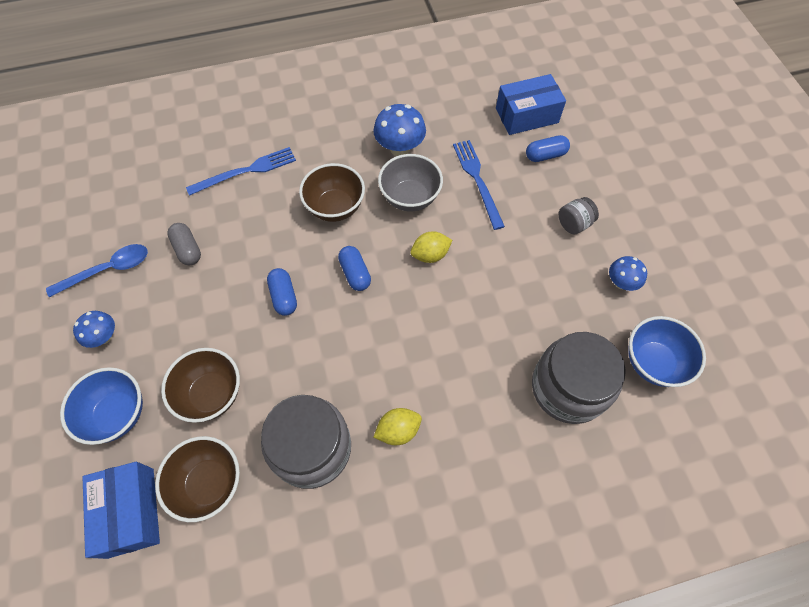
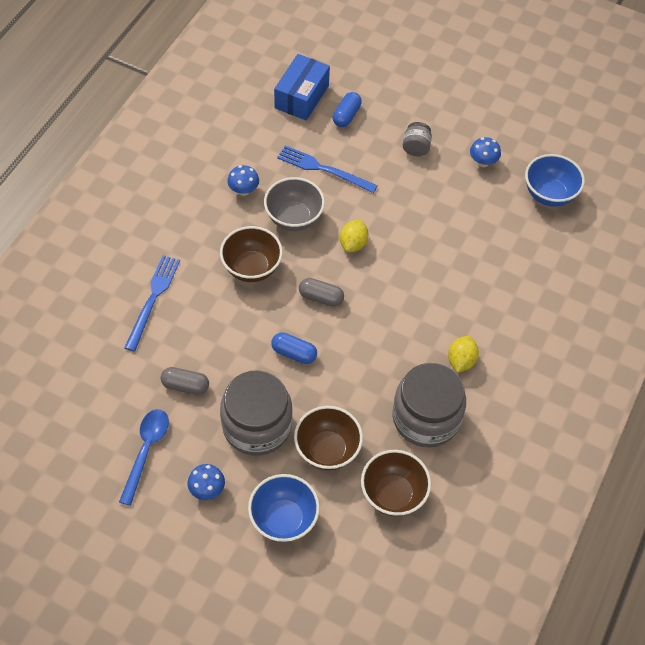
camera: 50 degrees left, 5 degrees down
(130, 512) = (368, 555): blue box -> none
(355, 273) = (321, 297): blue capsule -> grey capsule
(399, 148) = (243, 190): blue mushroom -> blue mushroom, size x0.63
(568, 388) = (522, 250): grey jar -> grey jar (257, 425)

